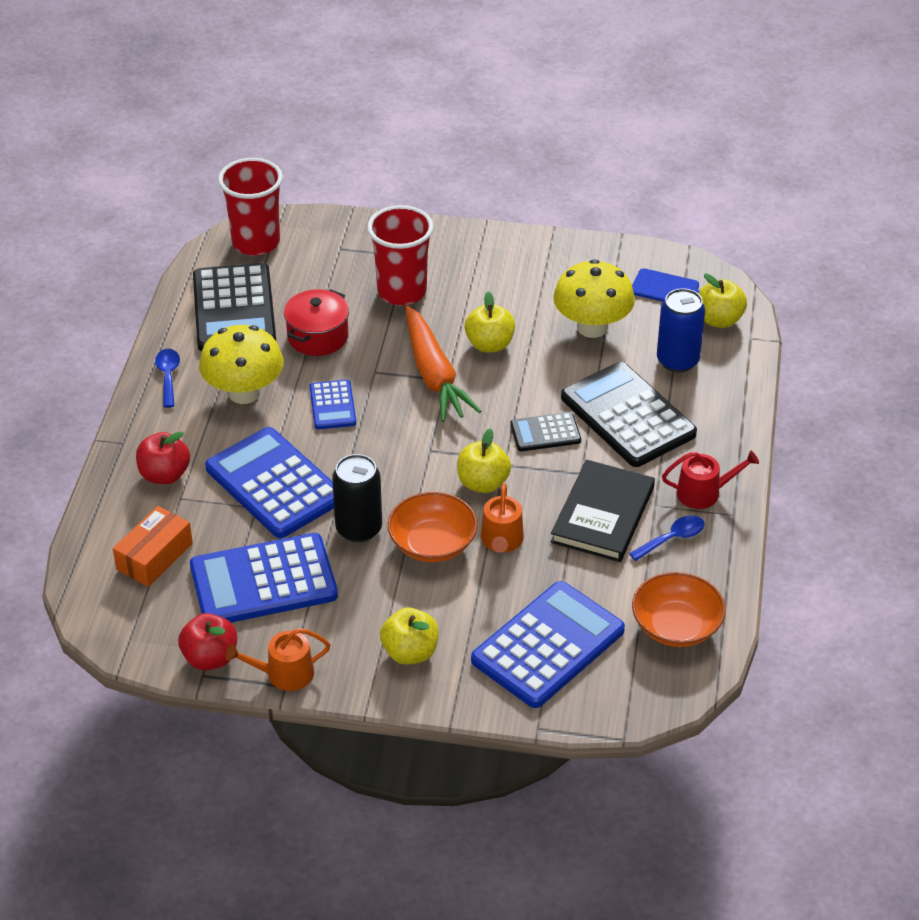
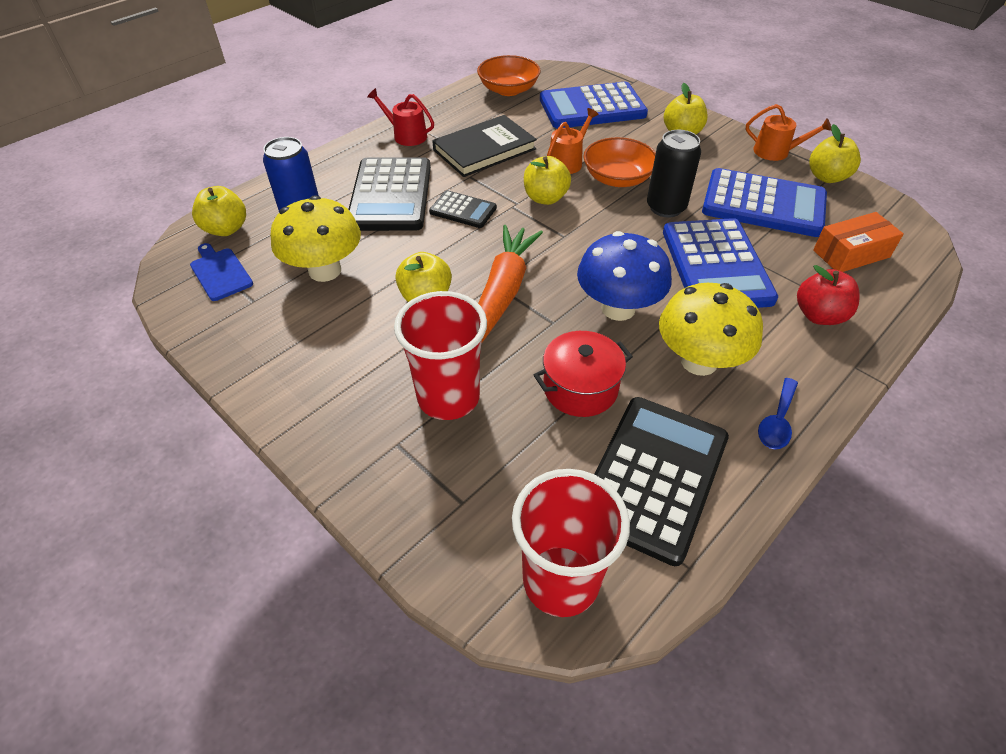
camera: 145 degrees left, 5 degrees up
(210, 658) = (827, 177): red apple -> yellow apple
(332, 405) = (618, 308): blue calculator -> blue mushroom
(672, 538) = (457, 123): blue spoon -> none

